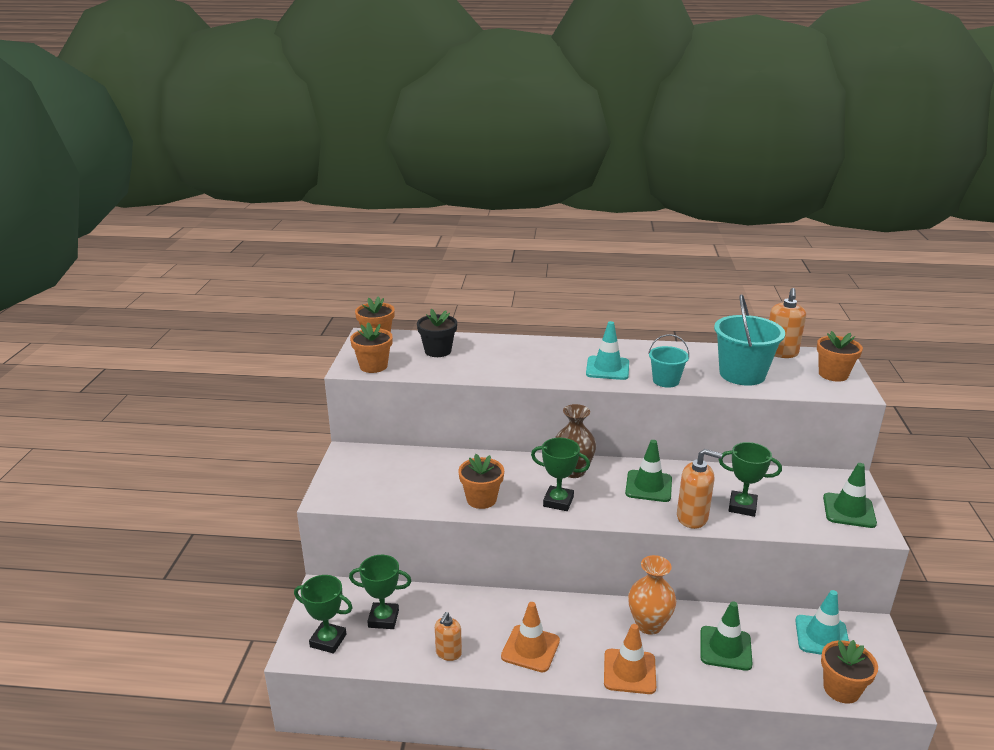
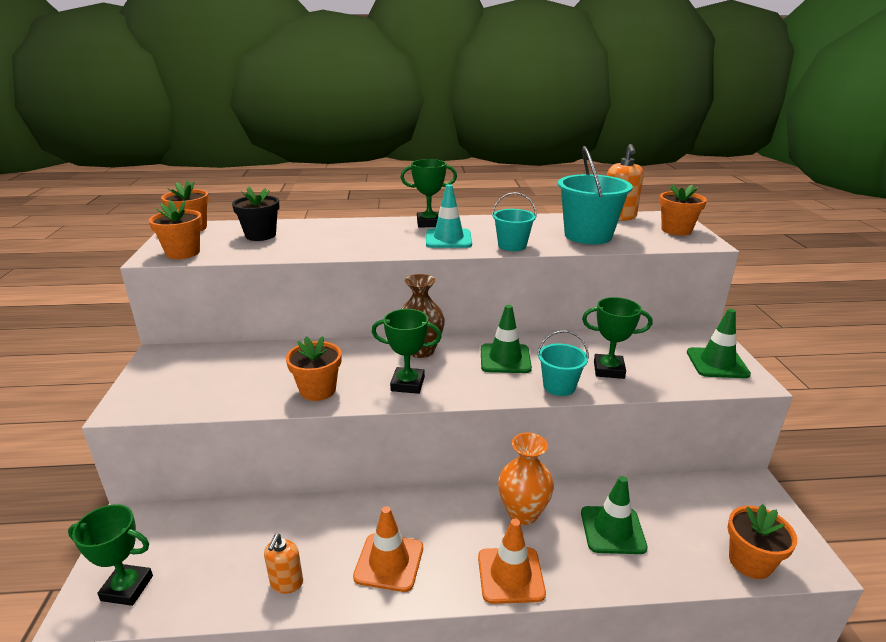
camera: 10 degrees left, 0 degrees up
(383, 619) = (204, 548): green trophy -> green trophy (429, 223)
(692, 517) = (559, 386): orange soap dispenser -> turquoise bucket
(822, 636) = (710, 502): turquoise traffic cone -> none

